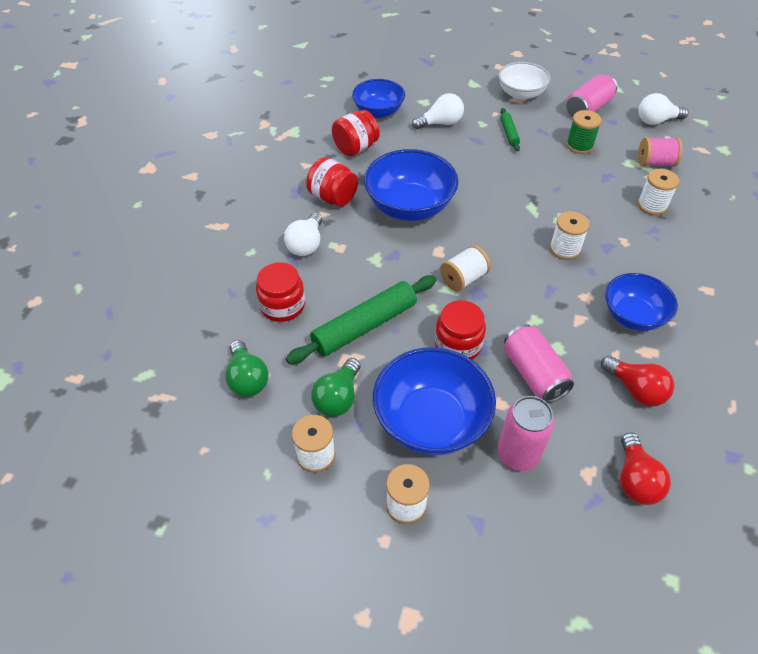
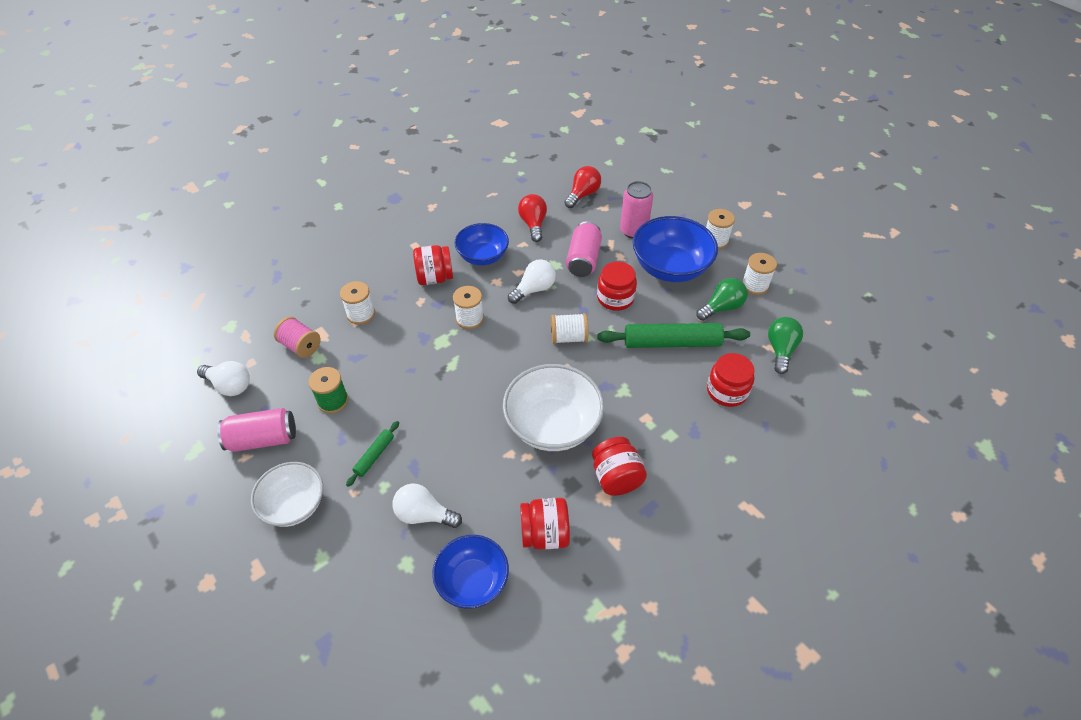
camera: 145 degrees left, 0 degrees up
(306, 244) = (674, 438): white light bulb -> white light bulb (534, 289)
(409, 206) = (552, 425): blue bowl -> white bowl
(643, 268) = (435, 278): none -> red jar

